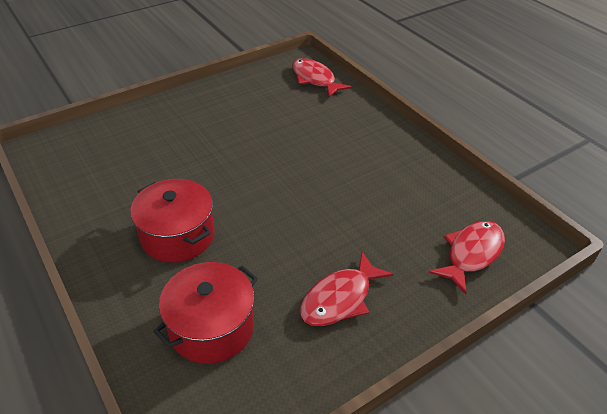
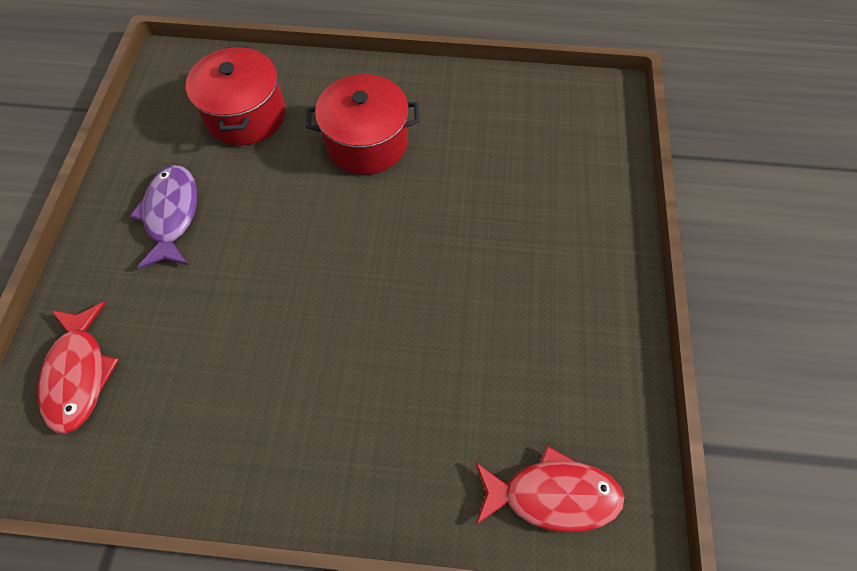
camera: 130 degrees right, 20 degrees up
(340, 298) = (172, 215): red fish -> purple fish

